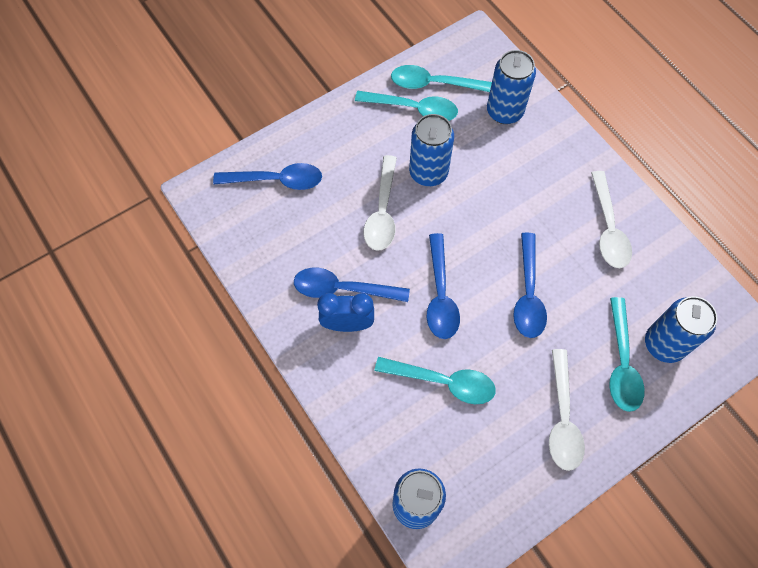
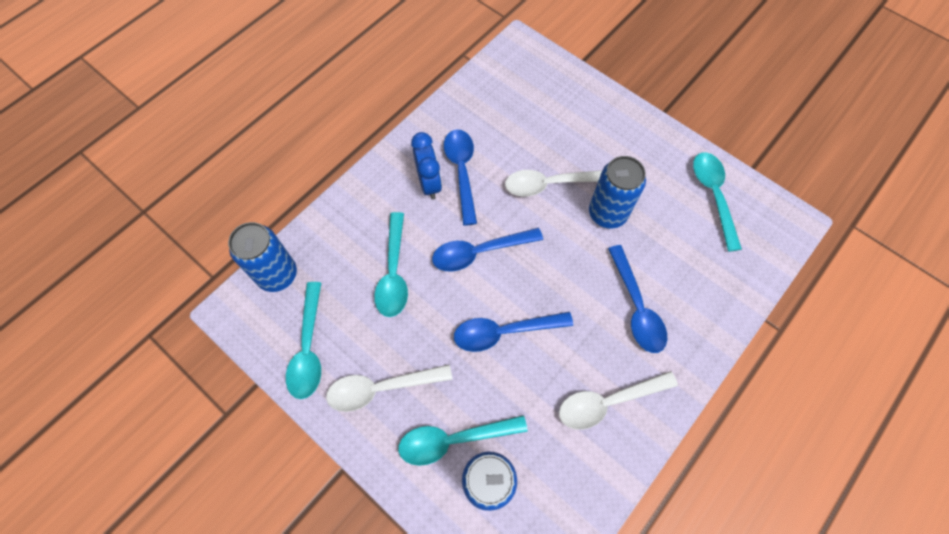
camera: 75 degrees right, 0 degrees up
(276, 180) = (551, 95): blue spoon -> blue spoon (636, 307)
(413, 109) = (674, 184): turquoise spoon -> turquoise spoon (308, 348)
(504, 111) = (710, 269): blue can -> none

